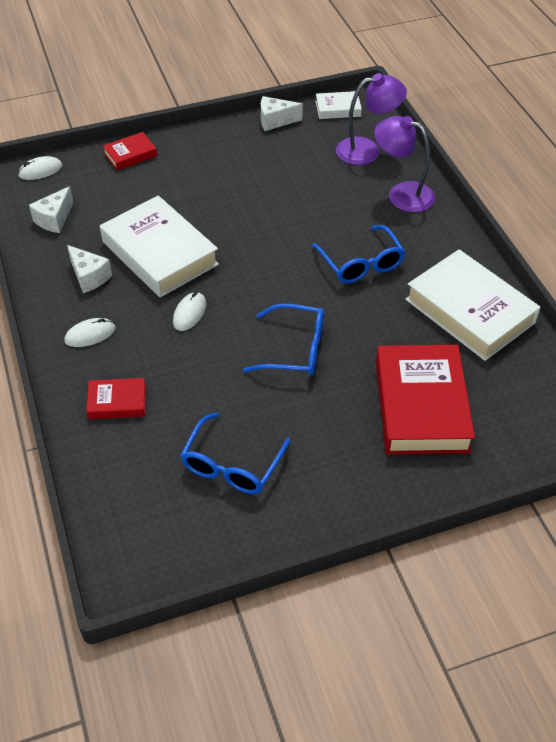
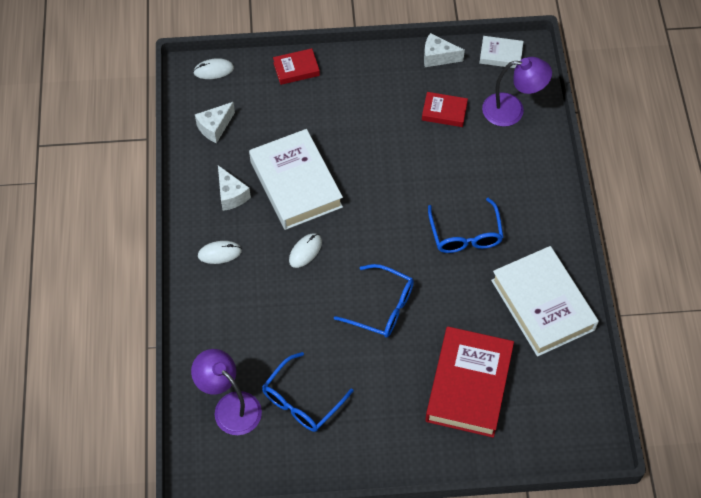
camera: 15 degrees right, 10 degrees up
(117, 402) = (227, 322): red book -> red book (444, 112)
(402, 194) = (527, 167): purple lamp -> purple lamp (230, 406)

